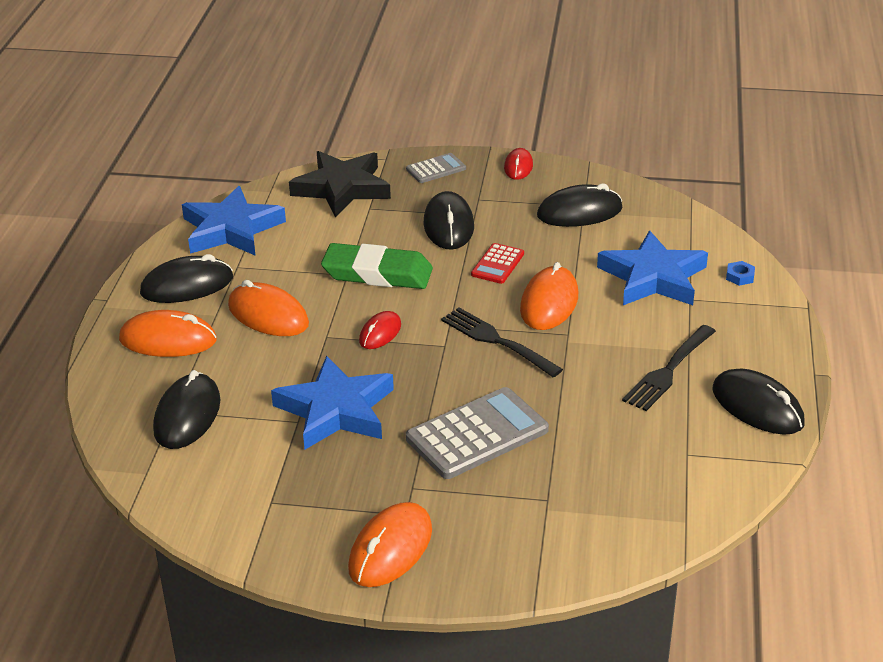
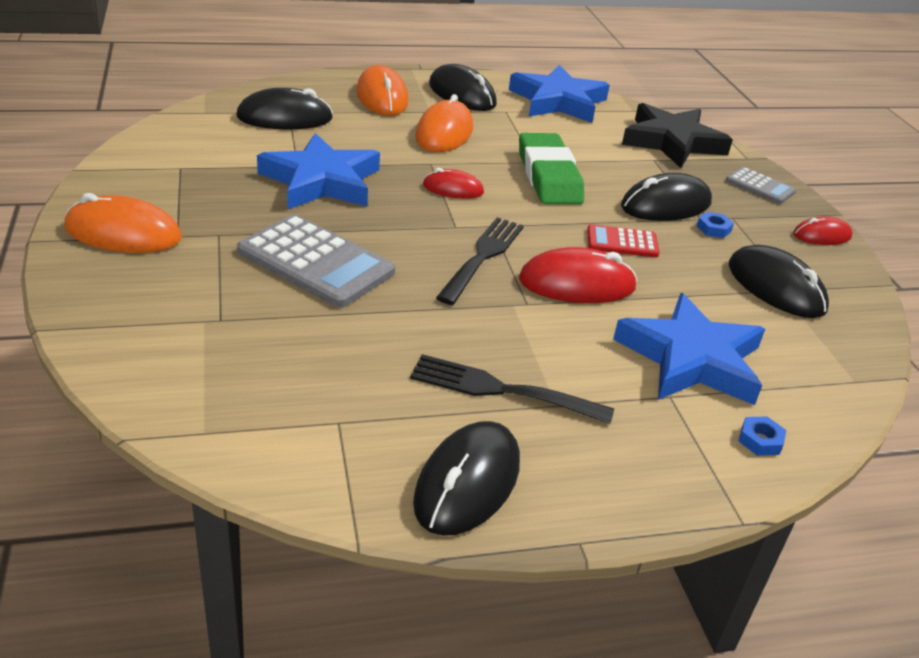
camera: 65 degrees right, 0 degrees up
(492, 213) = (713, 229): none -> blue nut
(549, 303) = (577, 284): orange mouse -> red mouse

